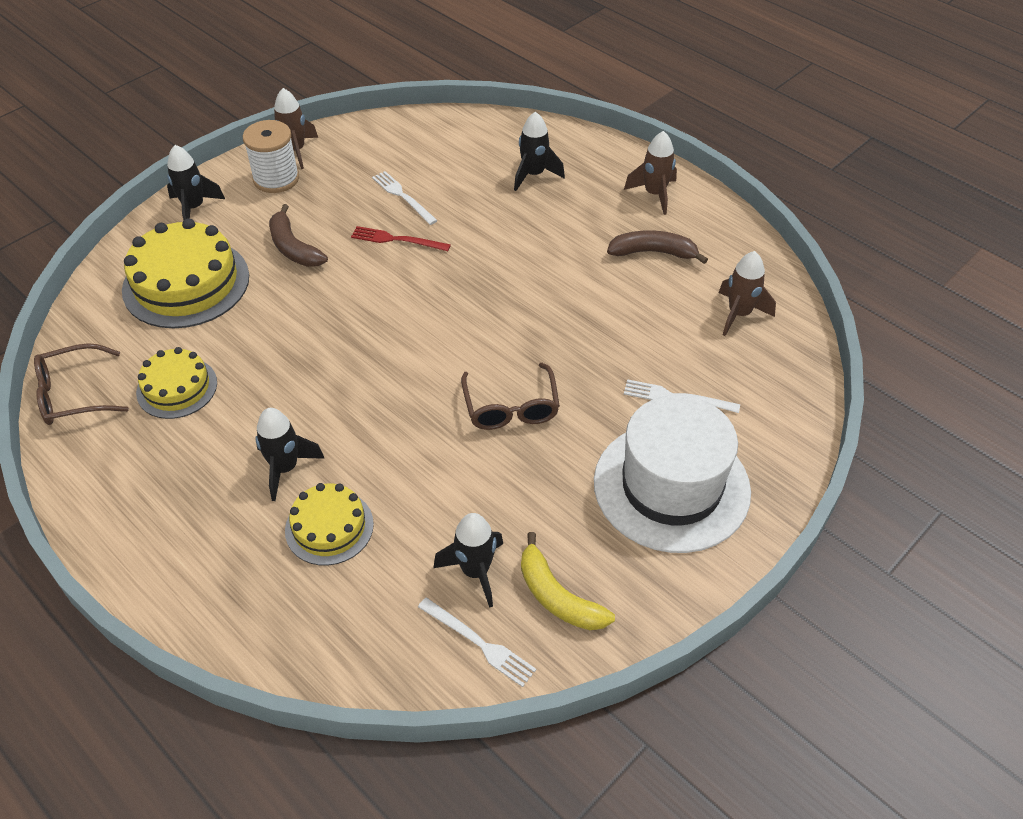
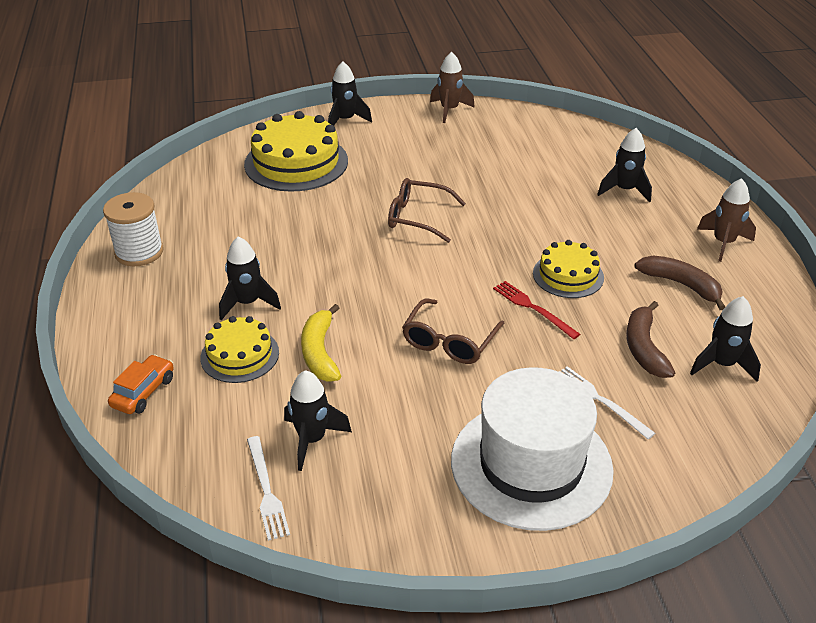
camera: 35 degrees right, 10 degrees down
(73, 394) = (164, 198): brown glasses -> brown glasses (417, 217)
(177, 387) = (228, 222): yellow cake -> yellow cake (568, 275)
(268, 620) = (143, 392): none -> orange car
(276, 179) = (419, 122): white spool -> white spool (139, 252)
(293, 247) = (389, 169): brown banana -> brown banana (644, 348)
(397, 240) = (470, 193): red fork -> red fork (533, 308)
(403, 196) = (502, 167): white fork -> none
(557, 596) = (357, 492): yellow banana -> yellow banana (320, 352)
(739, 314) = (722, 364): brown rocket -> black rocket

